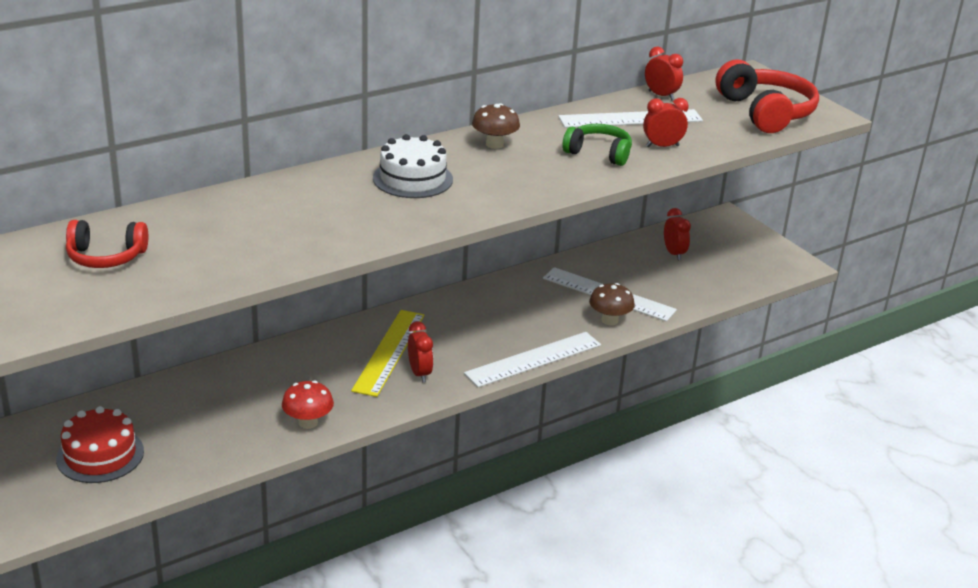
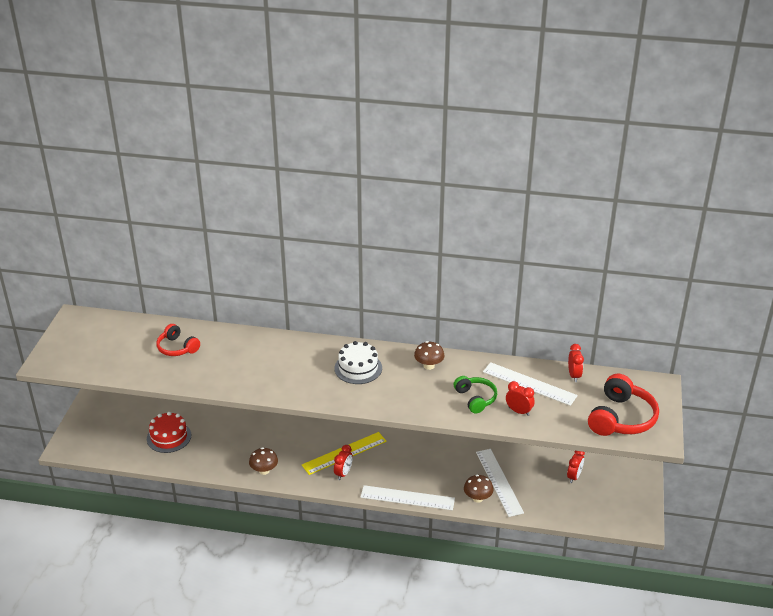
camera: 45 degrees right, 5 degrees up
(308, 422) = (264, 470): red mushroom -> brown mushroom

